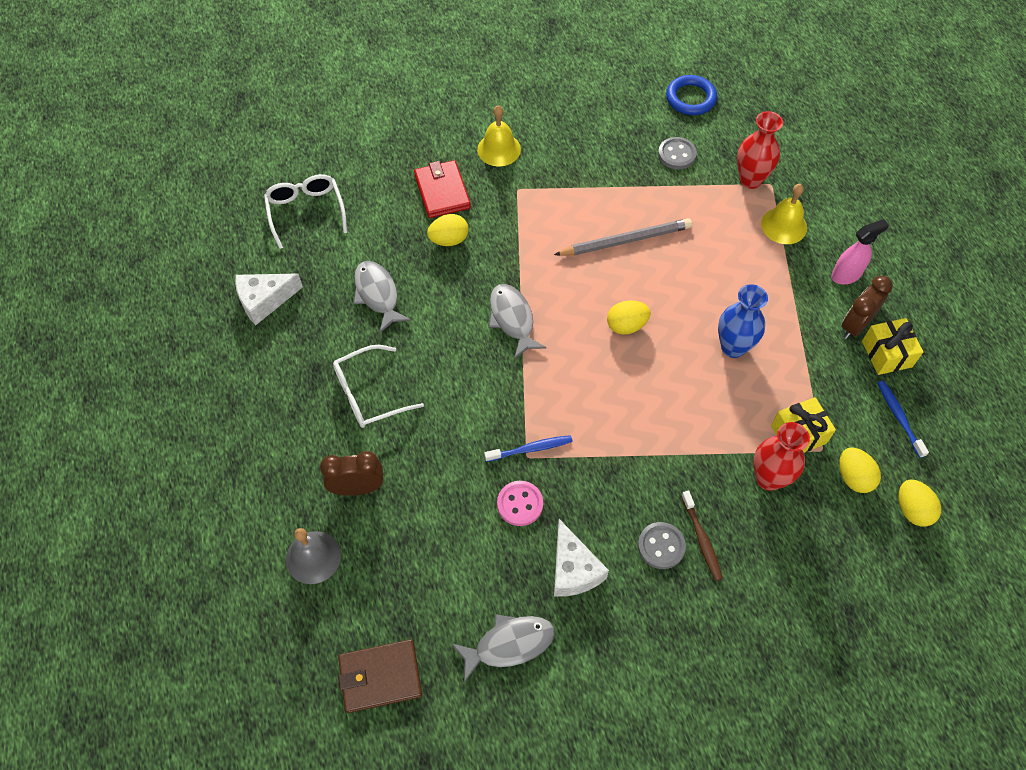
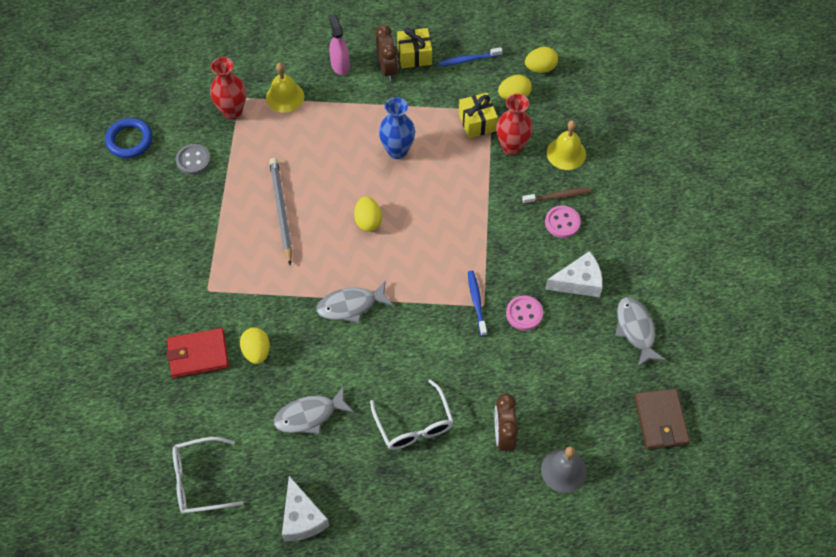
camera: 85 degrees left, 0 degrees up
(499, 149) = (156, 302): yellow bell -> yellow bell (566, 153)
(661, 546) = (562, 222): grey button -> pink button
(855, 325) = (387, 69): brown clock -> brown clock turned 150 degrees counterclockwise

